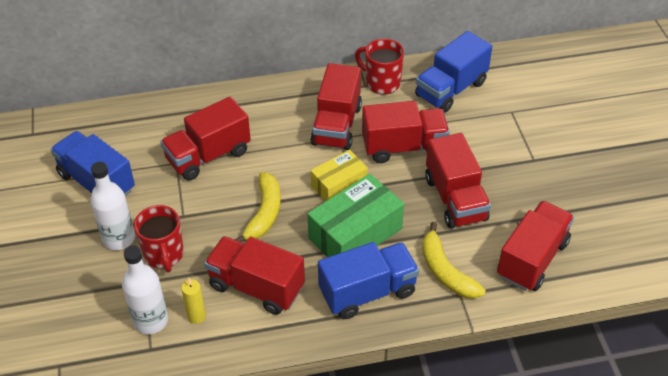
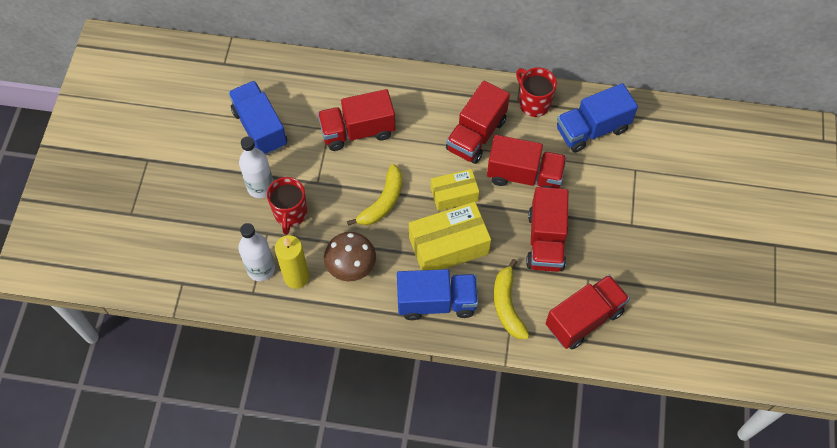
camera: 20 degrees right, 15 degrees up
(196, 316) = (296, 277): yellow candle -> yellow candle, size x1.72
(256, 287) = (351, 267): red truck -> brown mushroom
(355, 233) = (448, 245): green box -> yellow box

